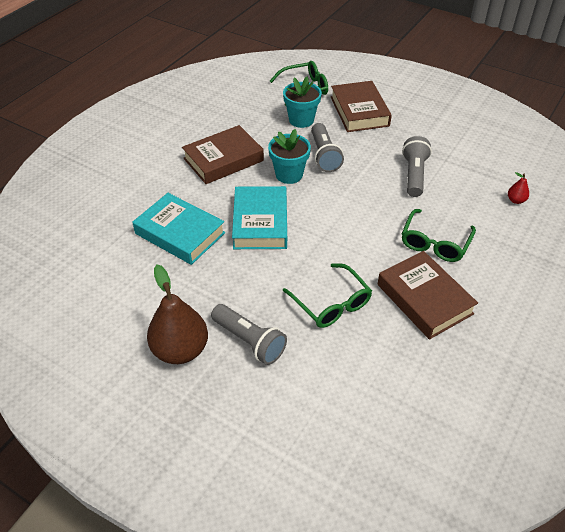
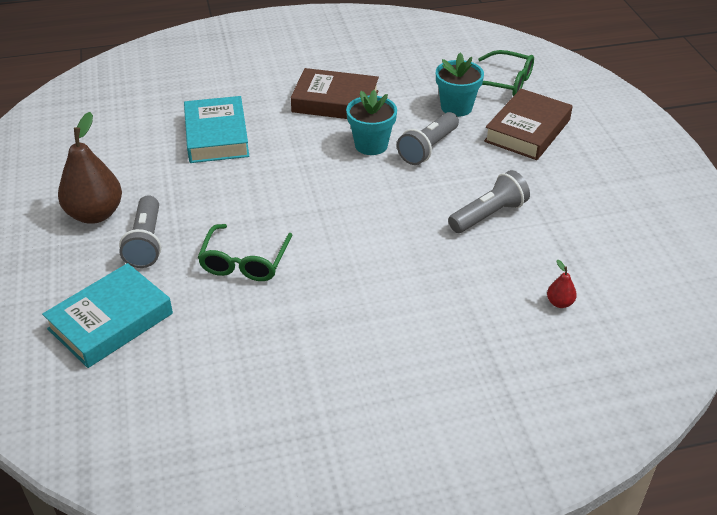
camera: 45 degrees right, 5 degrees down
(260, 223) = (287, 167): turquoise book -> turquoise book (111, 321)
(424, 299) = (324, 315): brown book -> none
(435, 243) = (410, 281): green glasses -> none

